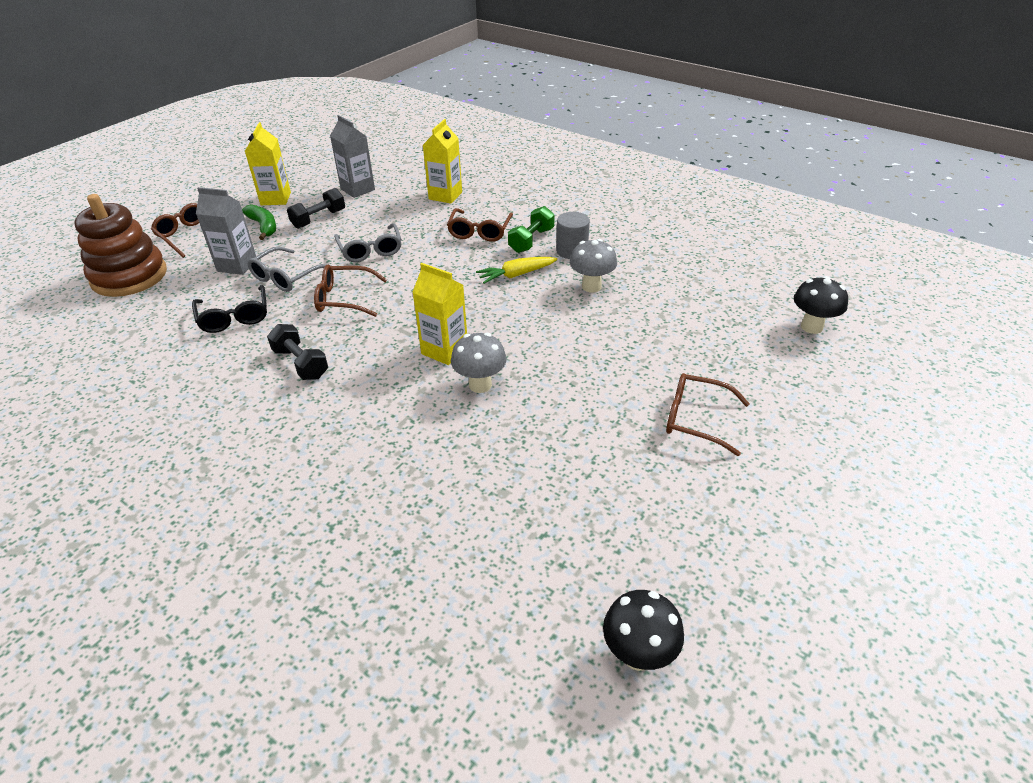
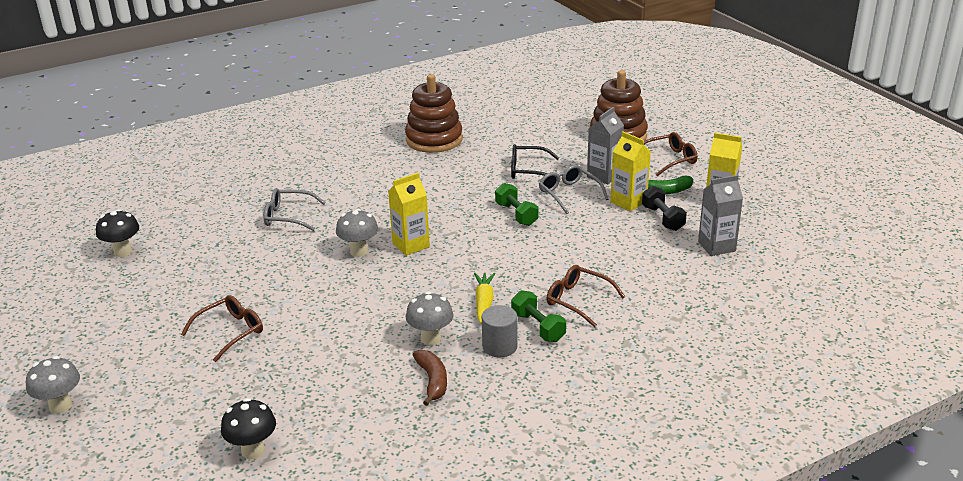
camera: 115 degrees right, 10 degrees down
(147, 426) = (434, 139): none -> brown stacking toy
(301, 363) = (448, 189): black dumbbell -> none
(344, 298) = (516, 214): brown glasses -> green dumbbell
(370, 250) = (585, 236): grey glasses -> grey glasses (288, 216)
(445, 196) = (671, 296): yellow carton -> yellow carton (628, 202)
(642, 269) = (432, 381): none -> brown banana
(926, 492) = (60, 406): none -> grey mushroom

